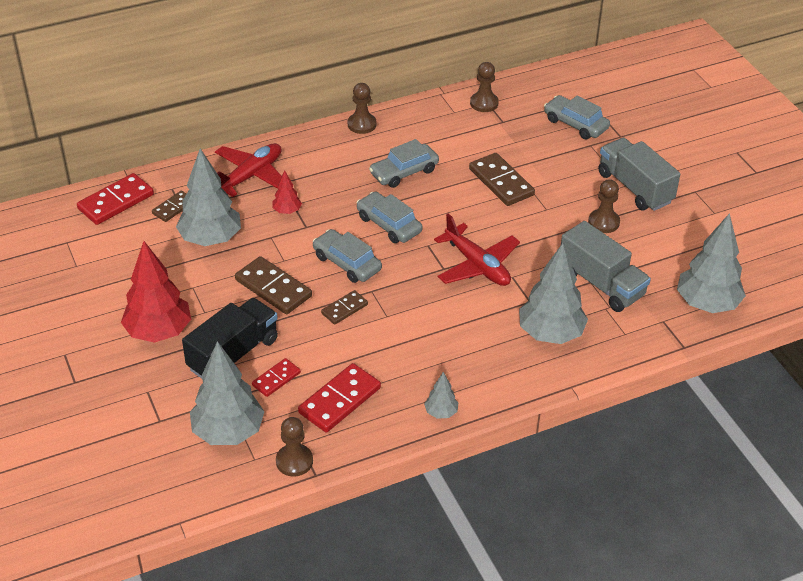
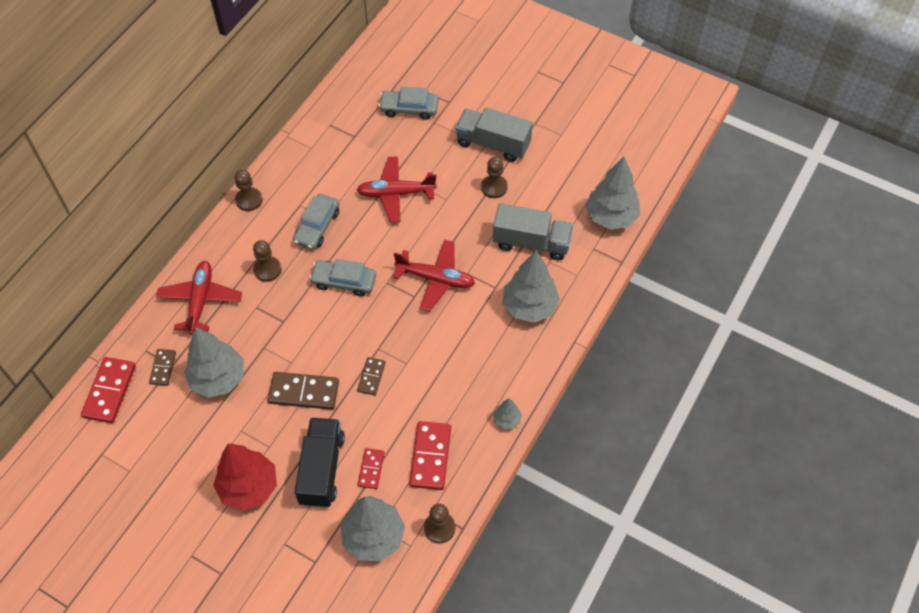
camera: 35 degrees left, 15 degrees up
(287, 211) = (256, 316): red tree -> none
(347, 263) = (340, 335): grey car -> none
(484, 103) = (327, 127): brown pawn -> brown pawn (267, 270)
(501, 182) = (396, 193): brown domino -> red plane

